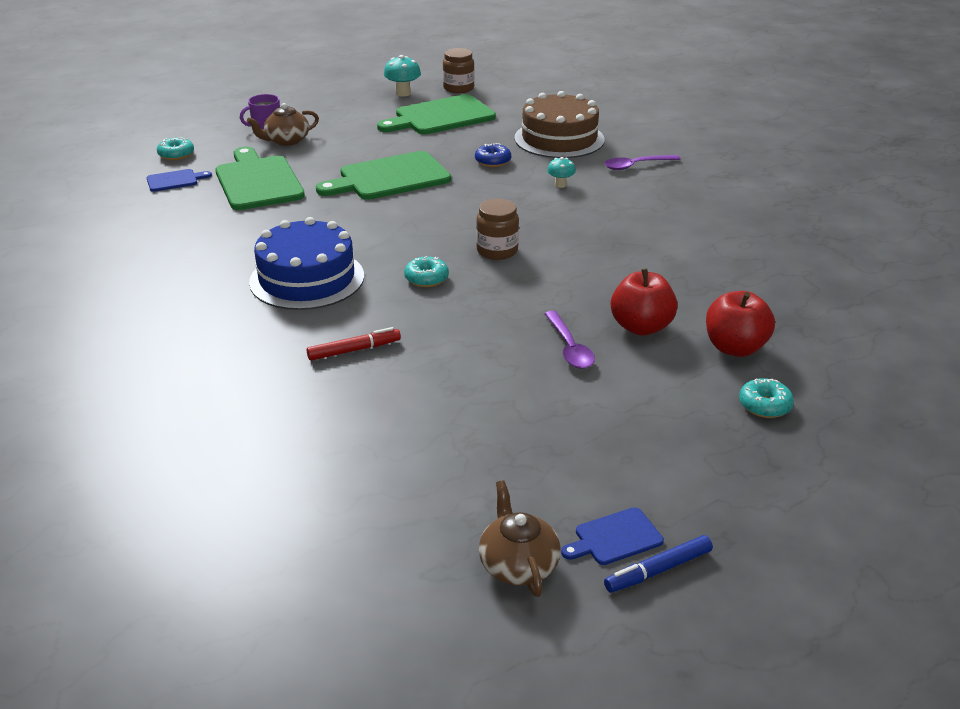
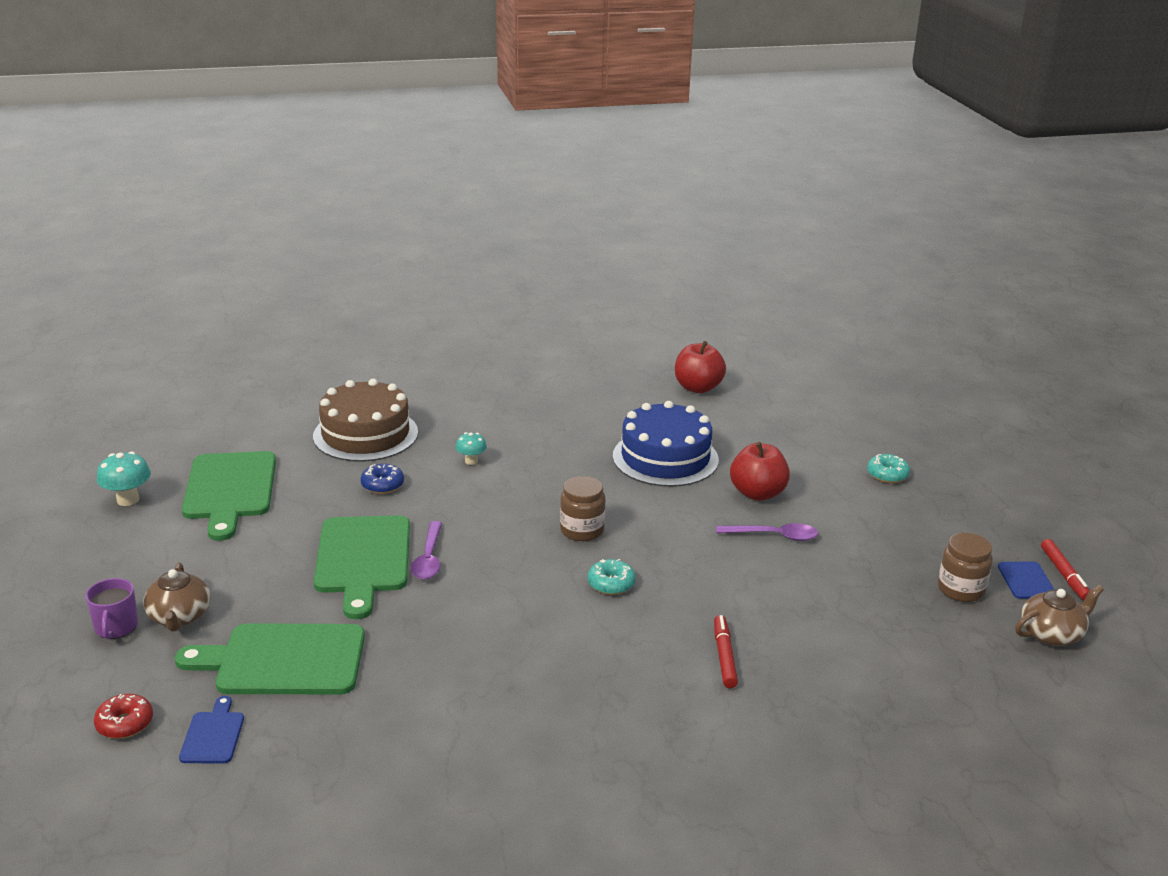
camera: 70 degrees left, 5 degrees down
(176, 155) = (125, 723): turquoise donut -> red donut
(307, 279) = (564, 662): blue cake -> blue cake (665, 458)
(458, 88) = (160, 459): brown jar -> brown jar (961, 589)
(518, 565) = (1052, 634): brown teapot -> brown teapot turned 150 degrees clockwise
(636, 166) = (465, 412): purple spoon -> purple spoon (429, 558)
(658, 570) = (1064, 575): blue marker -> red marker
(735, 348) = (806, 462): red apple -> red apple (698, 388)

